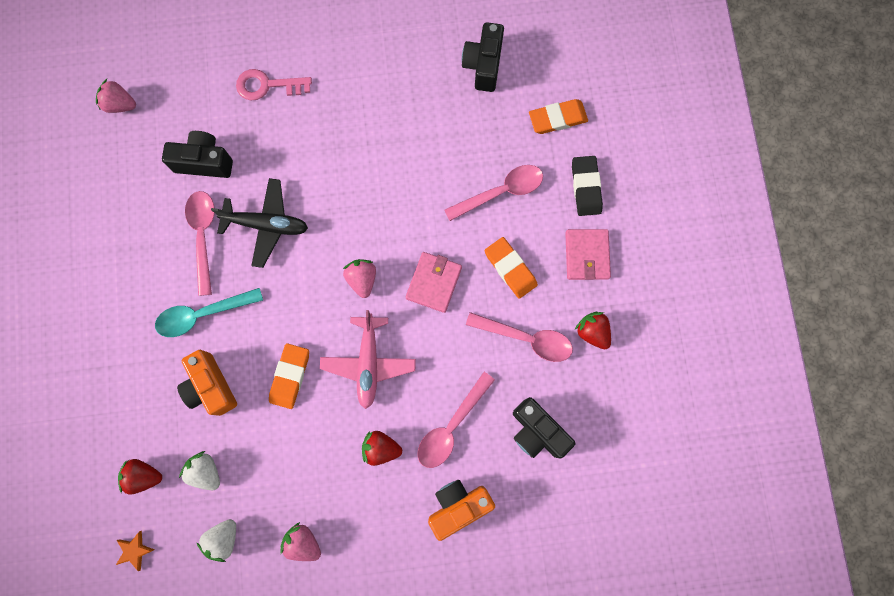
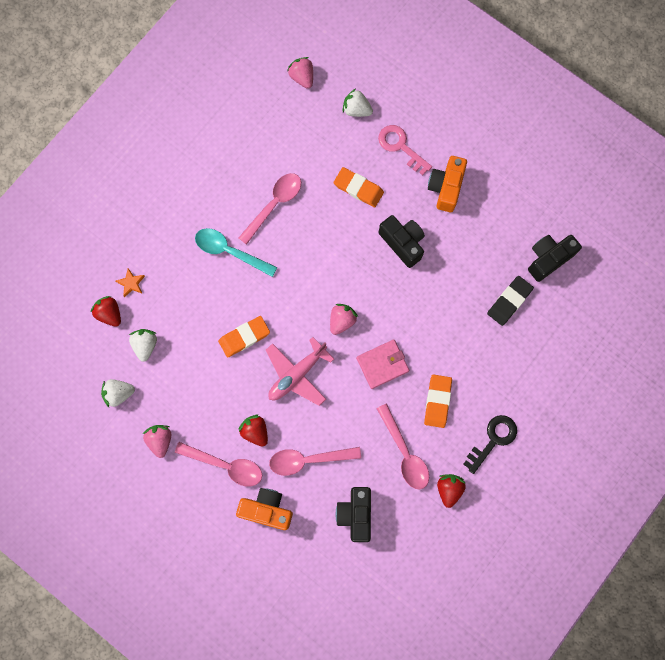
camera: 45 degrees right, 0 degrees up
(135, 550) = (66, 351): orange star -> orange star (131, 283)
(197, 89) = (356, 110): none -> white strawberry
(204, 162) = (318, 159): black camera -> black camera (402, 243)
(211, 386) = (194, 299): orange camera -> orange camera (445, 188)
(266, 225) = (317, 233): black plane -> none
(500, 192) = (478, 349): pink spoon -> pink spoon (225, 465)
(557, 118) = (561, 337): orange eraser -> orange eraser (358, 188)
(586, 187) = (535, 397): black eraser -> black eraser (509, 301)
(587, 255) = (493, 439): pink wallet -> black key

